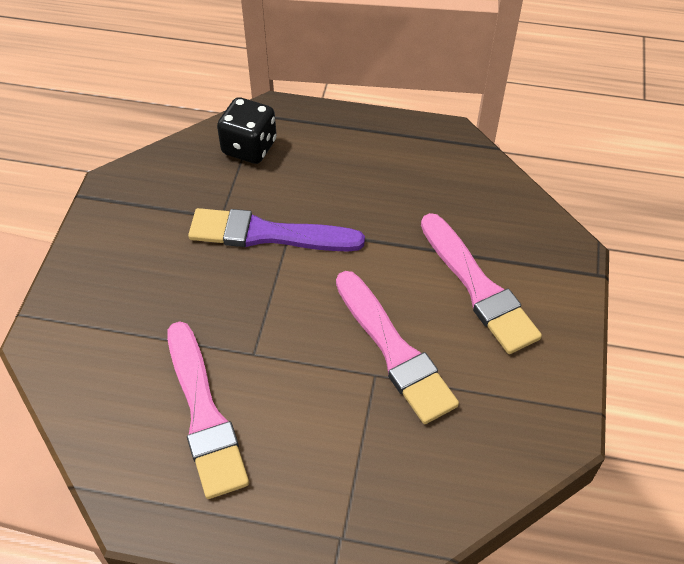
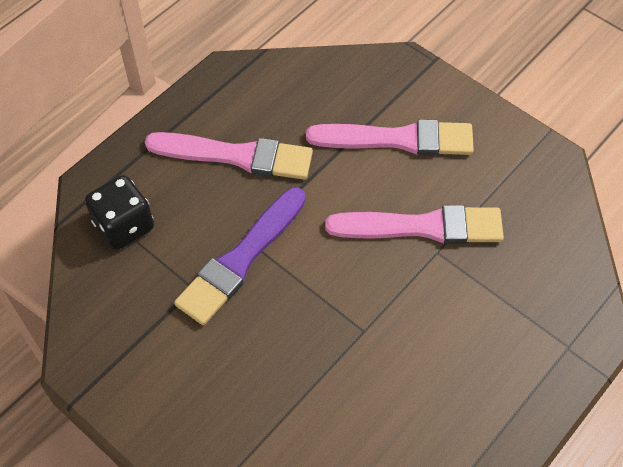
camera: 60 degrees left, 5 degrees up
(204, 414) = (402, 397): pink brush -> pink brush (236, 156)

